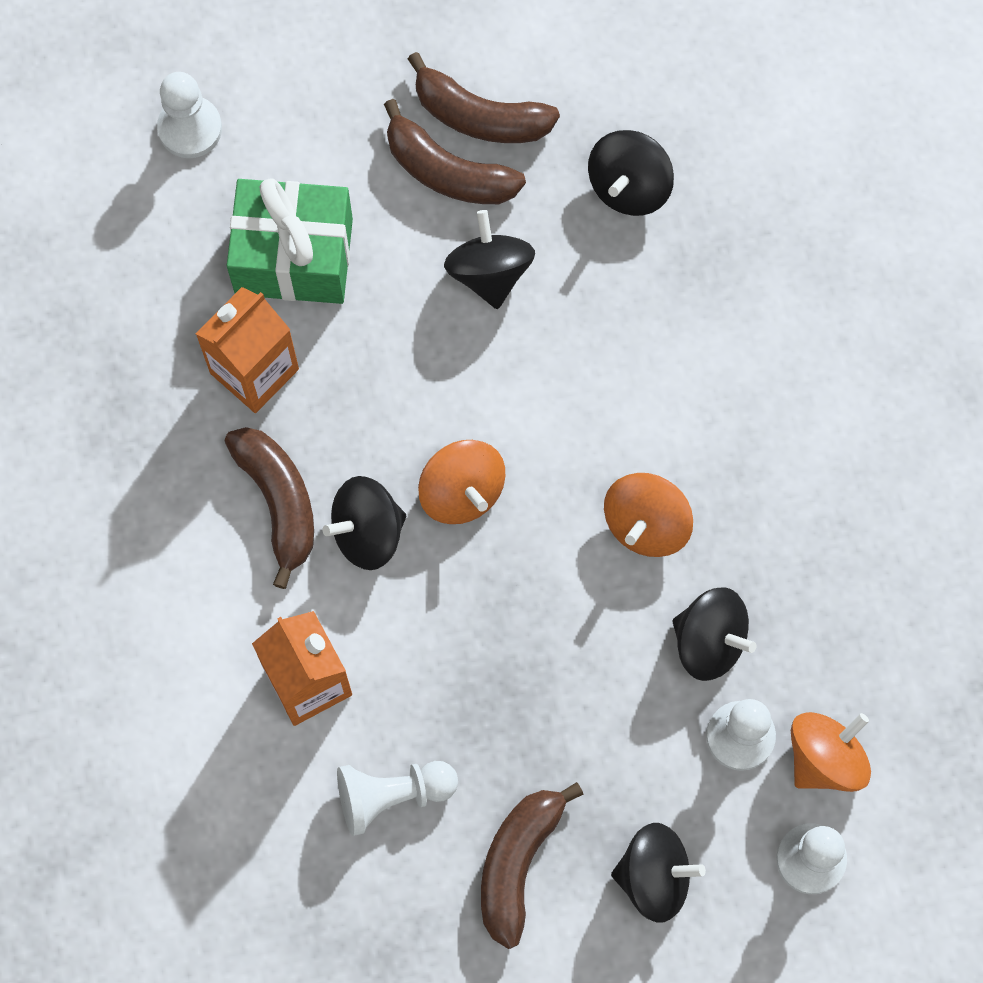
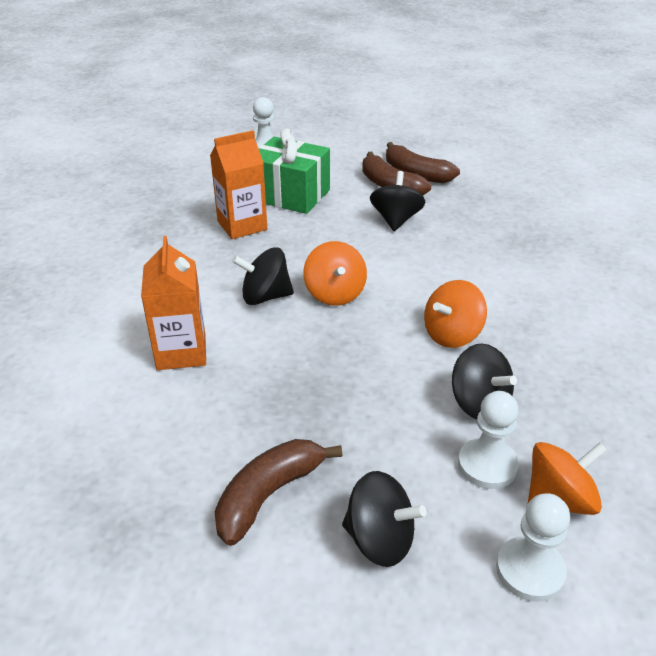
camera: 20 degrees right, 35 degrees down
(278, 502) = (220, 273): brown banana -> none
(392, 795) = (198, 425): white pawn -> none
(629, 186) = (490, 208): black spinning top -> none

